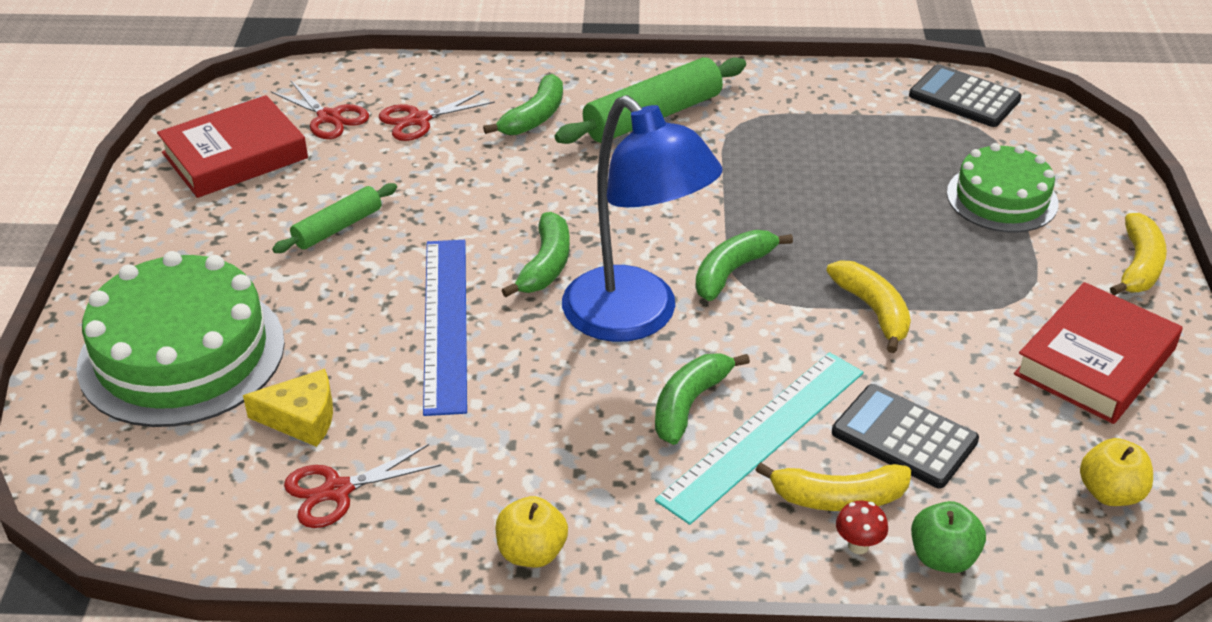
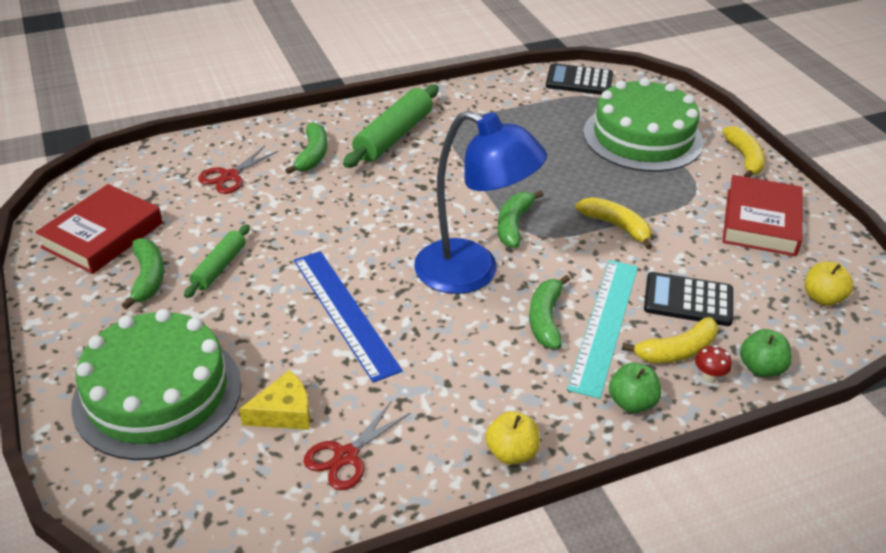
camera: 25 degrees left, 0 degrees up
(329, 117) = (160, 190): red scissors -> none
(545, 265) = (388, 254): green banana -> green banana (148, 278)
(728, 543) = (631, 402): none -> green apple
(1002, 198) = (642, 137): green cake -> green cake, size x1.64

